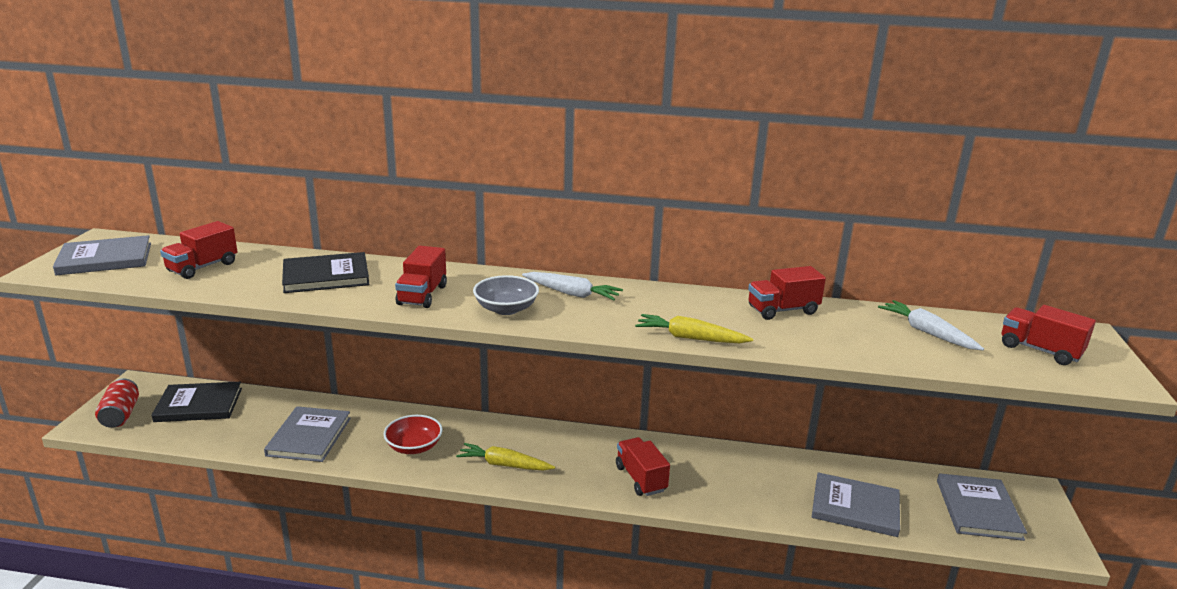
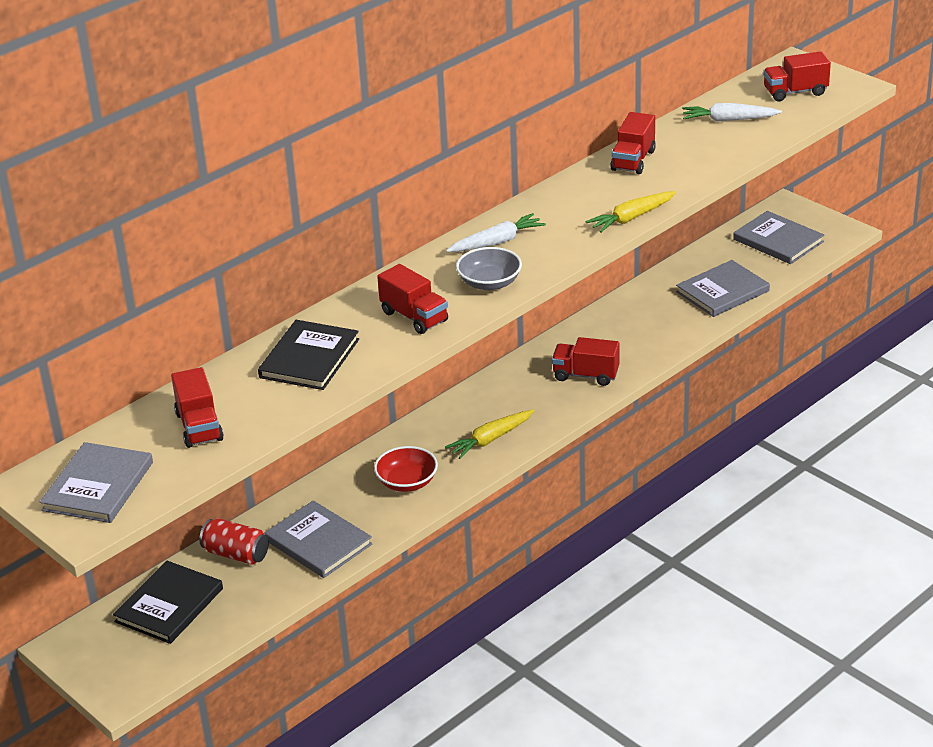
camera: 50 degrees left, 10 degrees up
(121, 415) = (127, 665): red can -> red can (236, 554)

